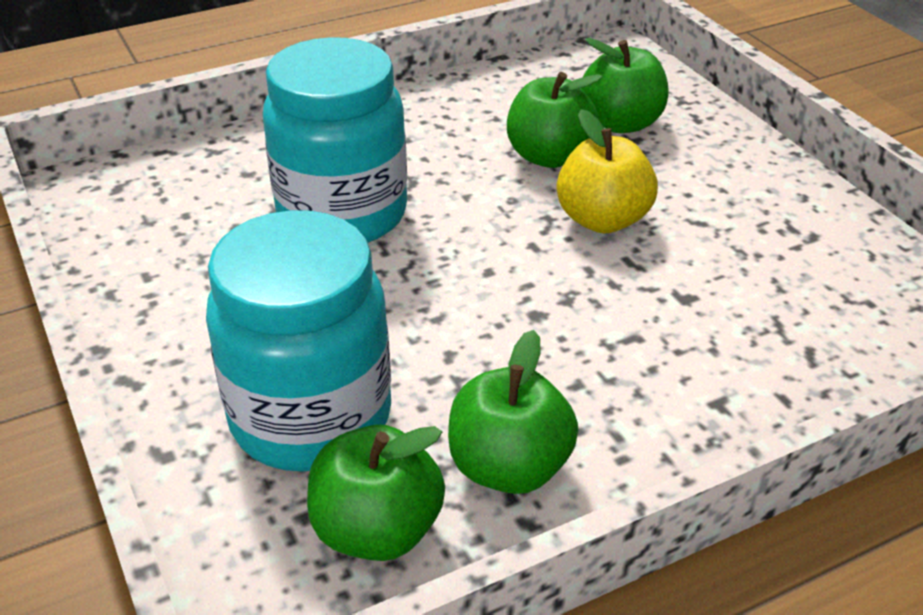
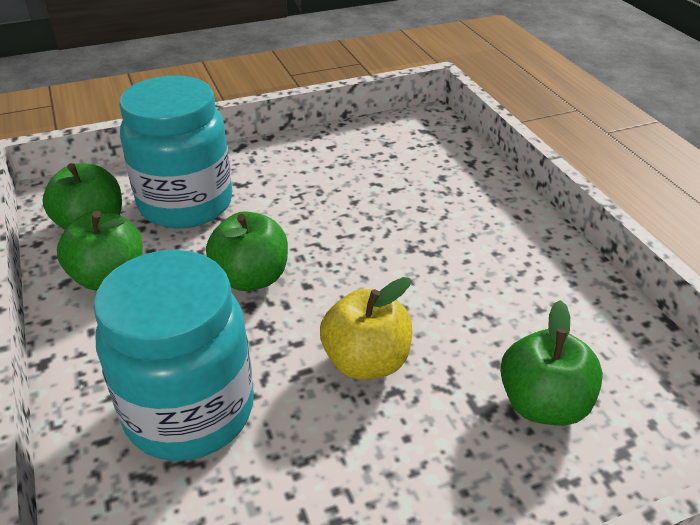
camera: 95 degrees right, 0 degrees up
(342, 214) = (386, 217): turquoise jar -> turquoise jar (189, 411)
(549, 156) = (472, 338): green apple -> green apple (251, 278)

